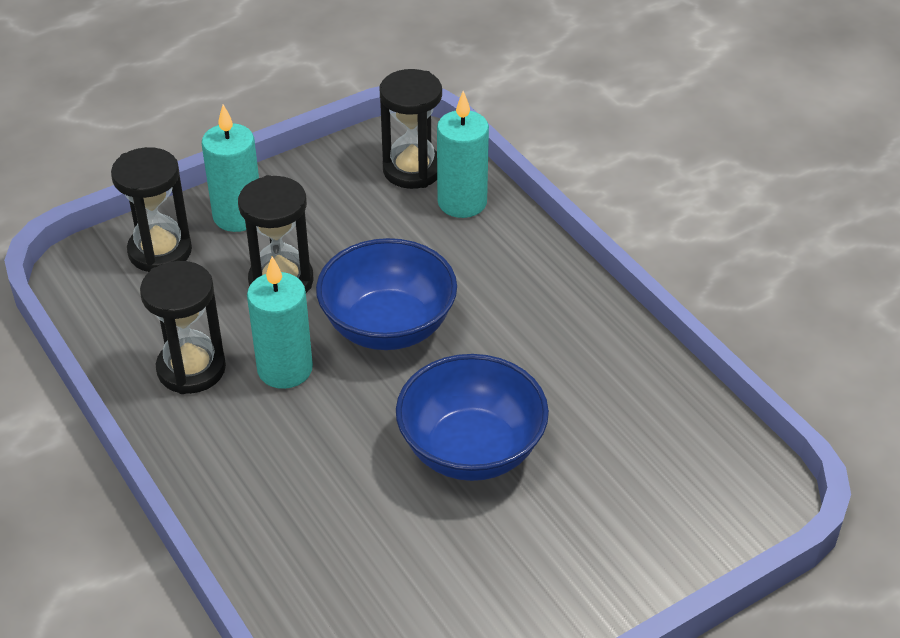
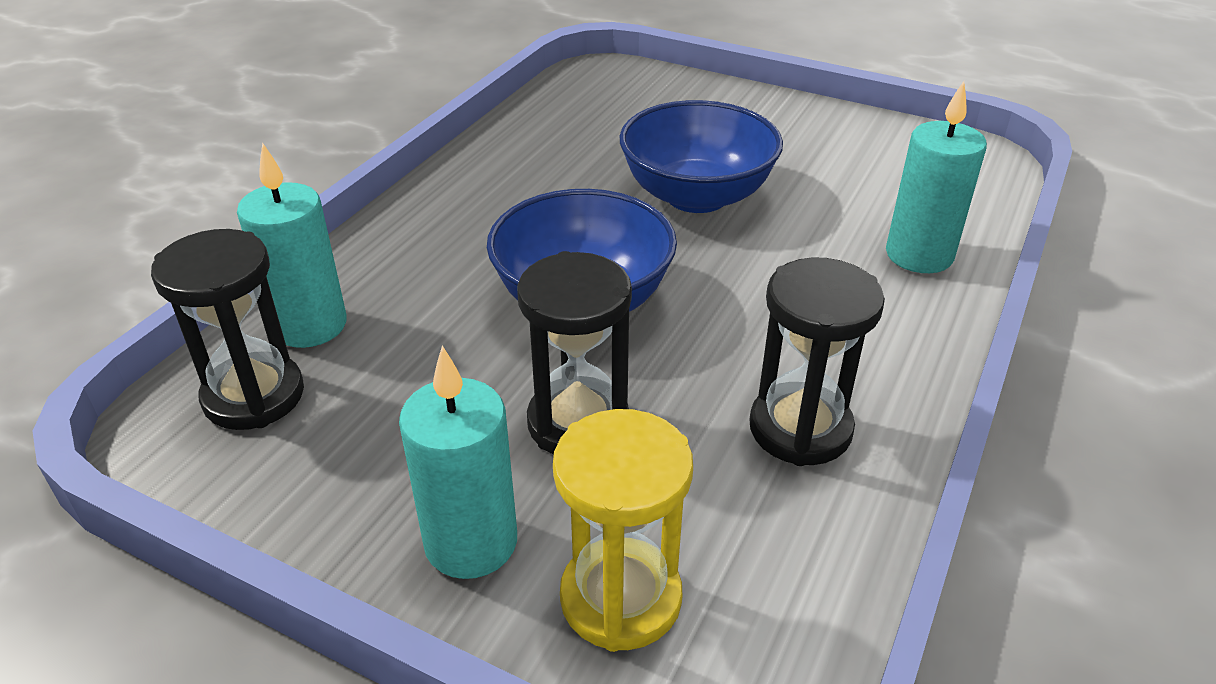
camera: 120 degrees left, 5 degrees down
(160, 251) = (621, 598): black hourglass -> yellow hourglass
(285, 369) = (720, 349): turquoise candle -> turquoise candle (919, 255)

